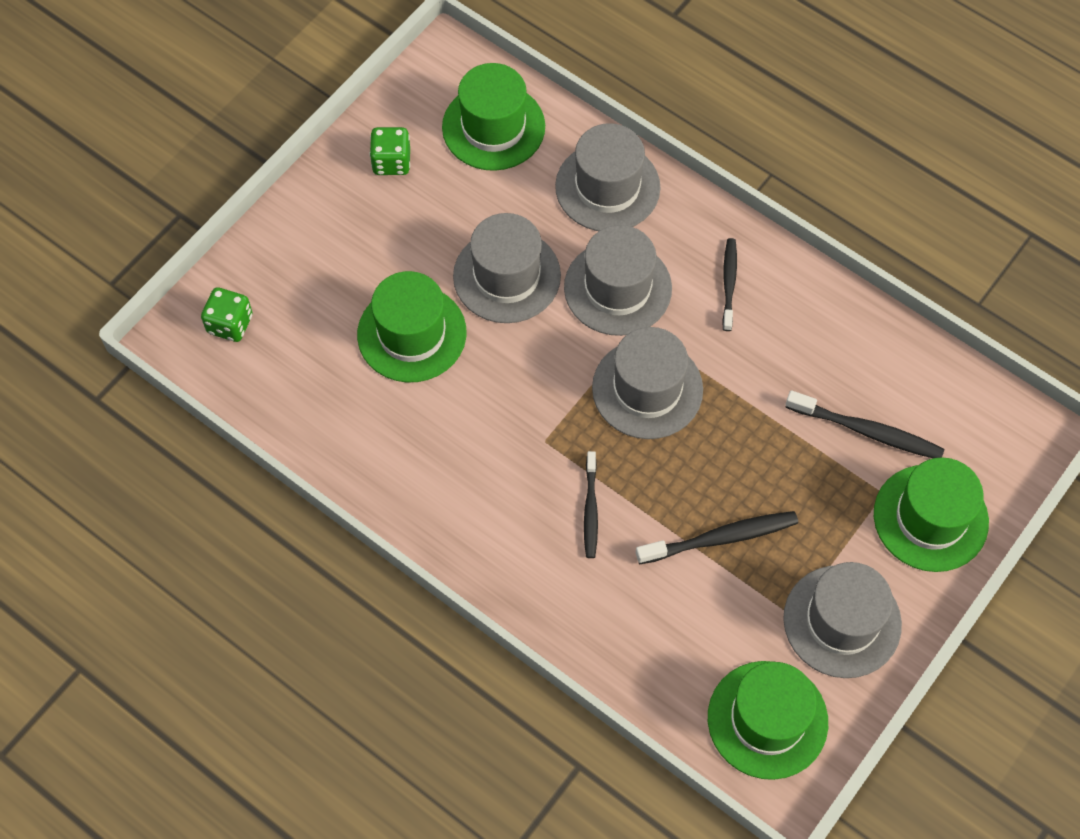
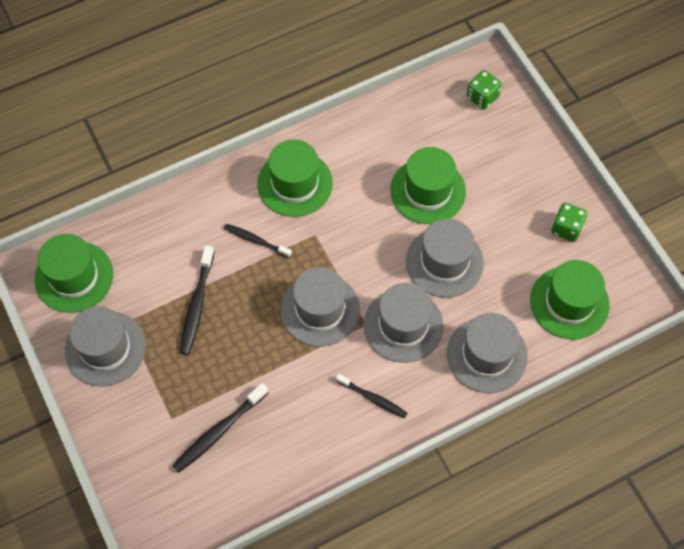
camera: 115 degrees right, 0 degrees up
(930, 518) = (138, 439): green hat -> green hat (295, 183)

